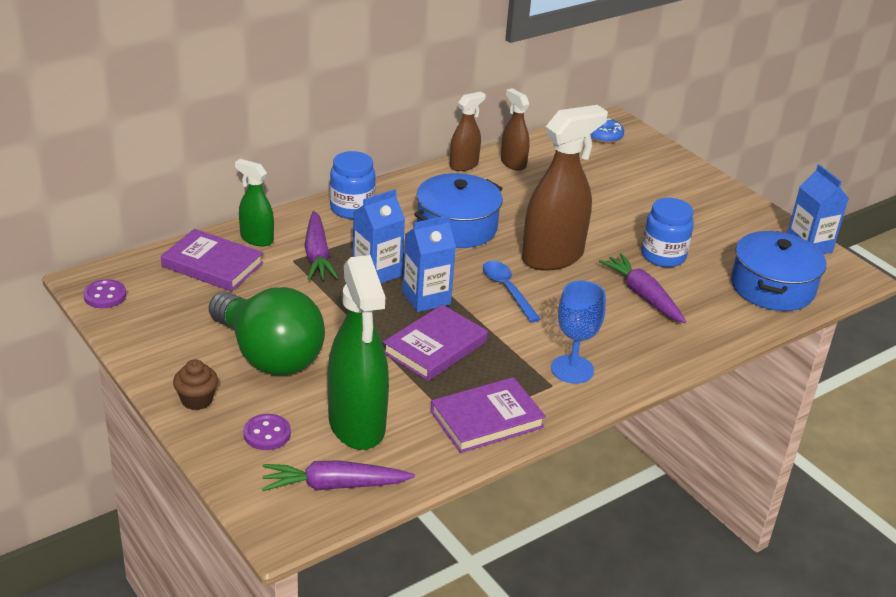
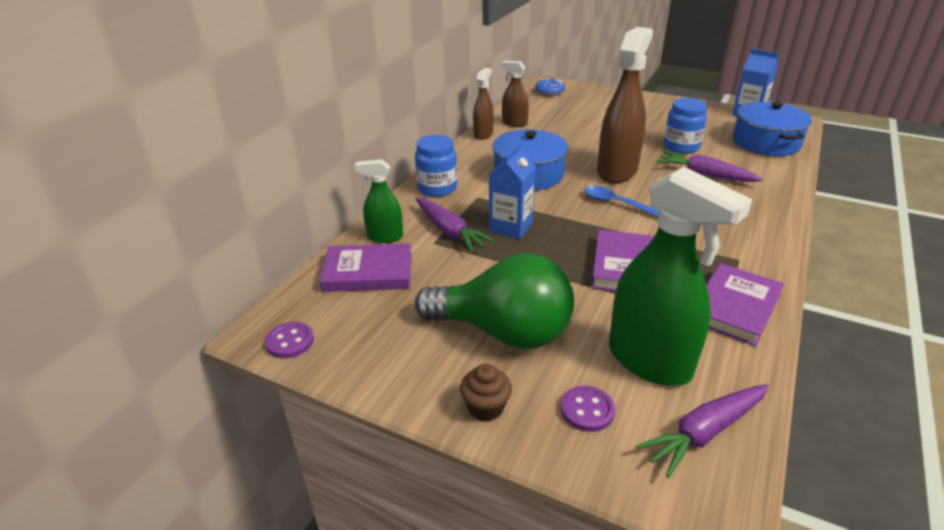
camera: 25 degrees left, 0 degrees up
(426, 298) = (570, 232): blue carton -> none
(572, 369) = (735, 242): blue goblet -> none

